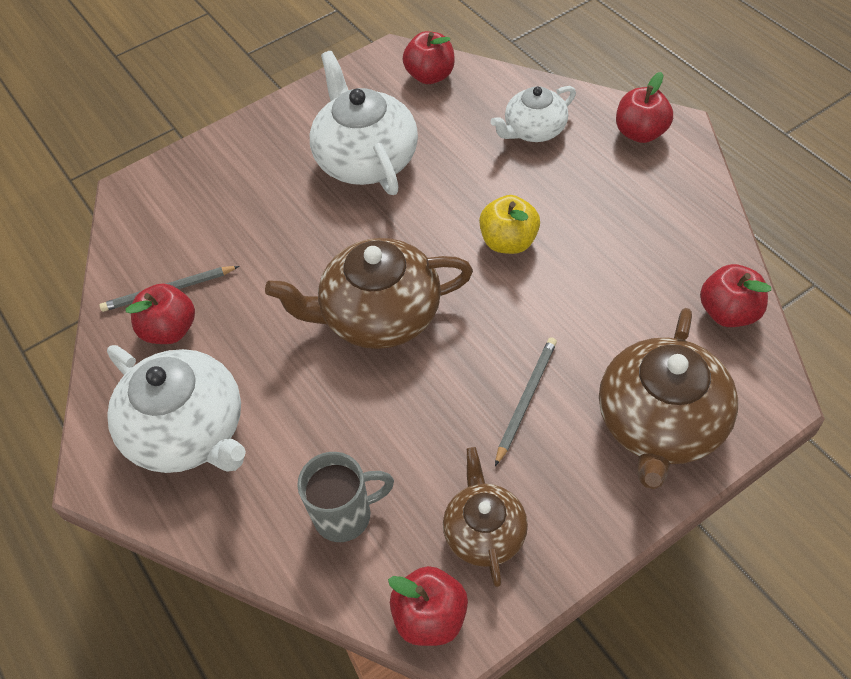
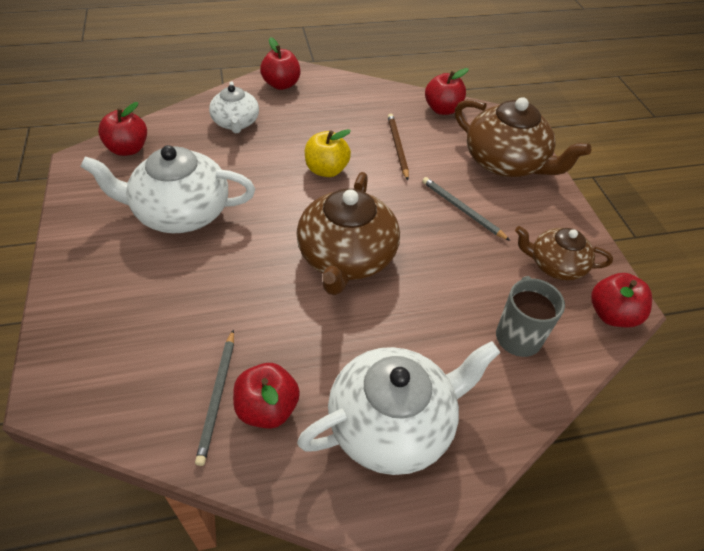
camera: 75 degrees left, 5 degrees down
(603, 292) = (397, 147): none -> brown pencil

